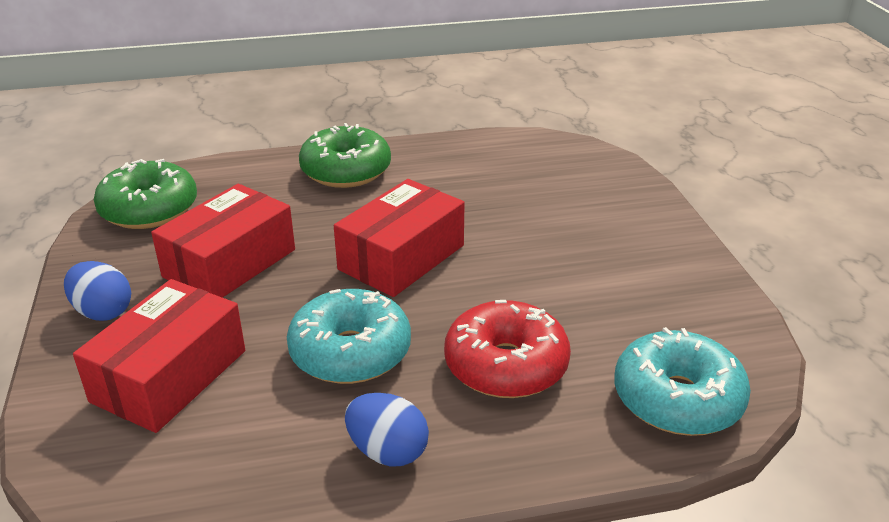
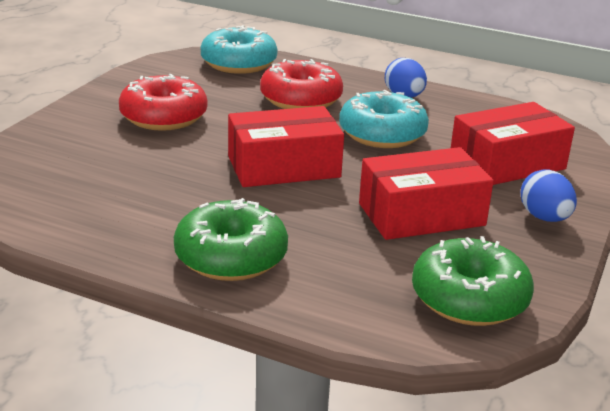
camera: 145 degrees left, 5 degrees down
(591, 261) = (163, 117): none -> red donut

